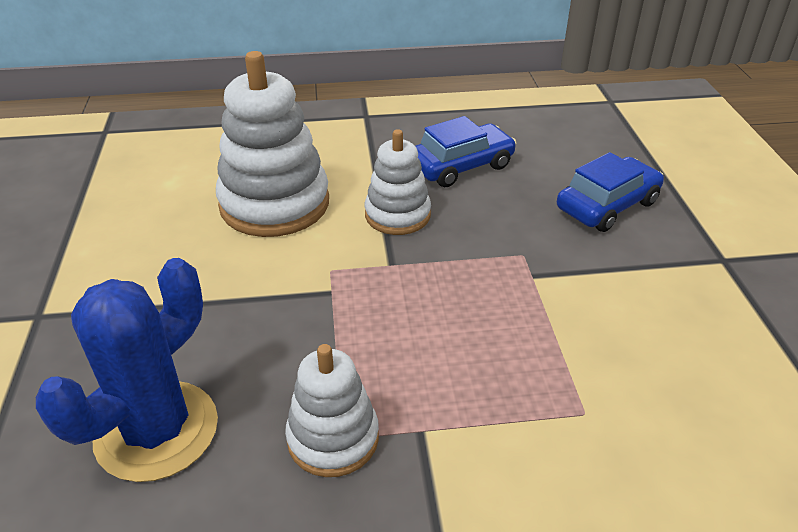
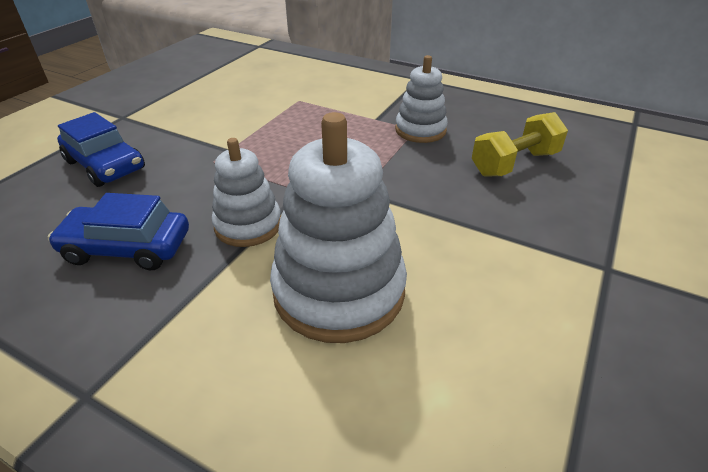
camera: 145 degrees left, 0 degrees up
(157, 430) = (514, 163): blue cactus -> yellow dumbbell
(607, 205) = (105, 165): blue car -> blue car turned 135 degrees counterclockwise

